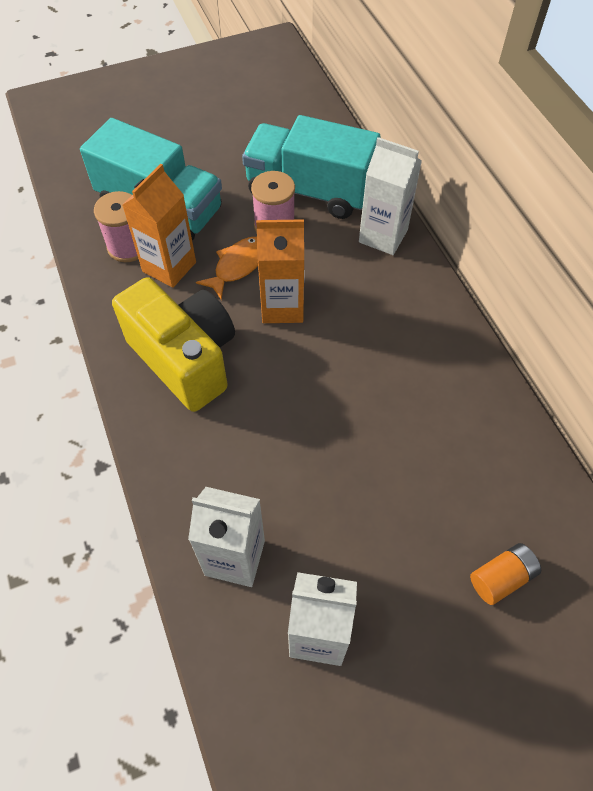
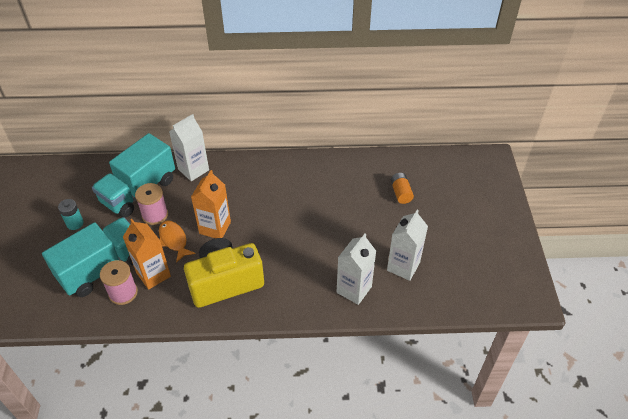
camera: 70 degrees left, 10 degrees down
(222, 150) = (75, 223): none -> turquoise battery

